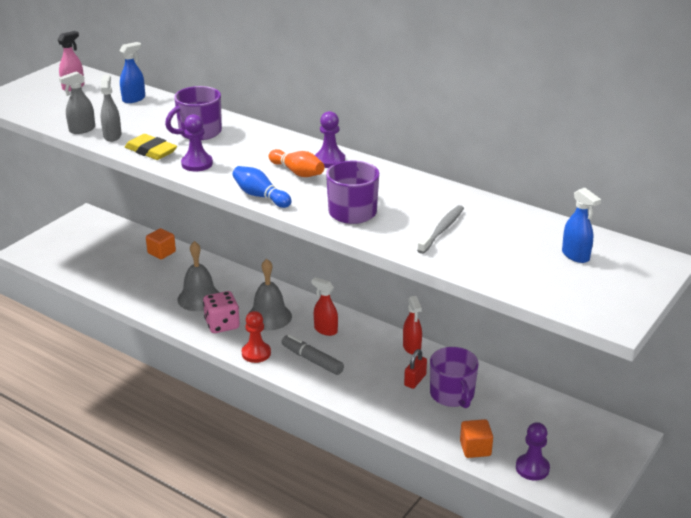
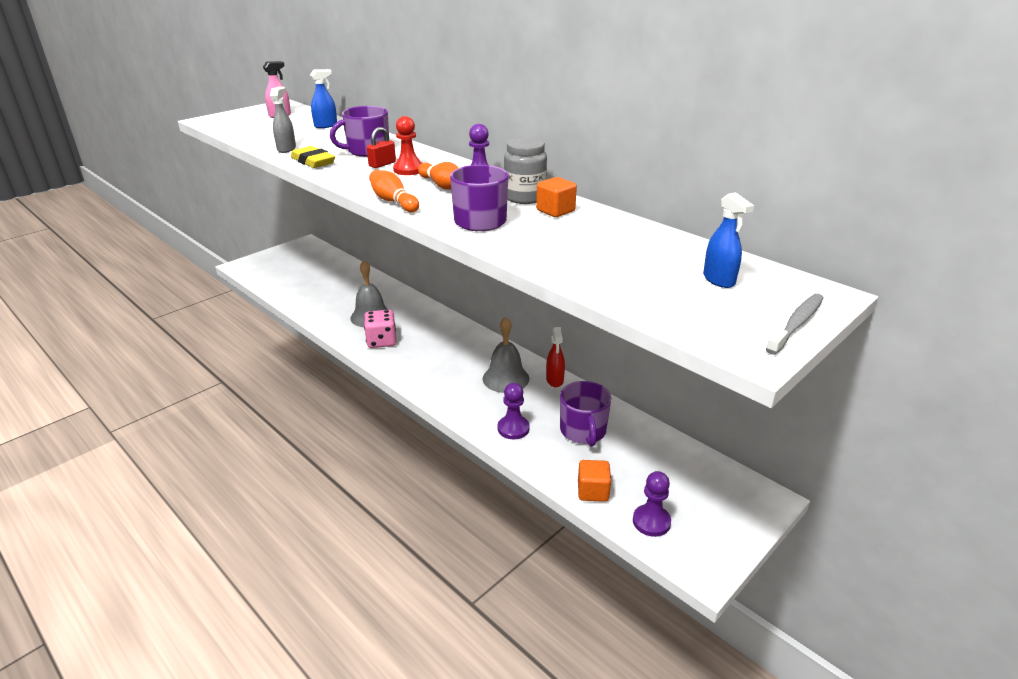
camera: 10 degrees right, 0 degrees up
(82, 130) = (263, 143): grey spray bottle -> none
(161, 252) = (355, 276): orange cube -> orange cube (555, 211)
(197, 164) = (349, 173): purple pawn -> purple pawn (513, 428)
(256, 353) = (402, 370): red pawn -> red pawn (408, 170)
(260, 196) = (393, 202): blue bowling pin -> orange bowling pin
(269, 316) = (427, 338): grey bell -> grey bell (505, 378)
(312, 360) = (453, 382): grey marker -> none
(325, 330) = (476, 355): red spray bottle -> none
(382, 180) = (524, 197): none -> grey jar
(415, 380) = (548, 412): red padlock -> red padlock (382, 164)
(442, 230) = (570, 243): grey toothbrush -> grey toothbrush (796, 324)

